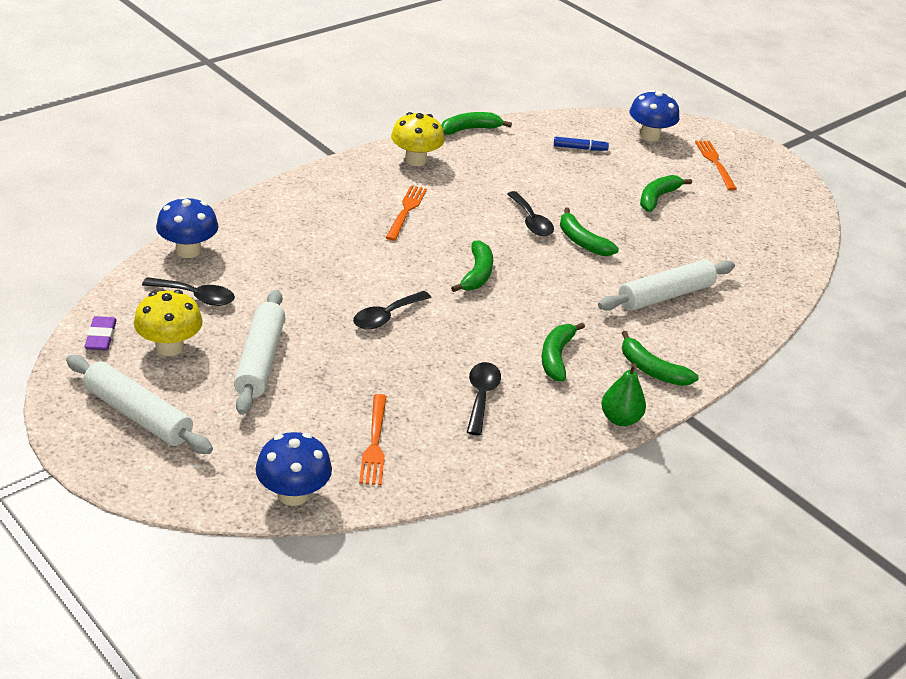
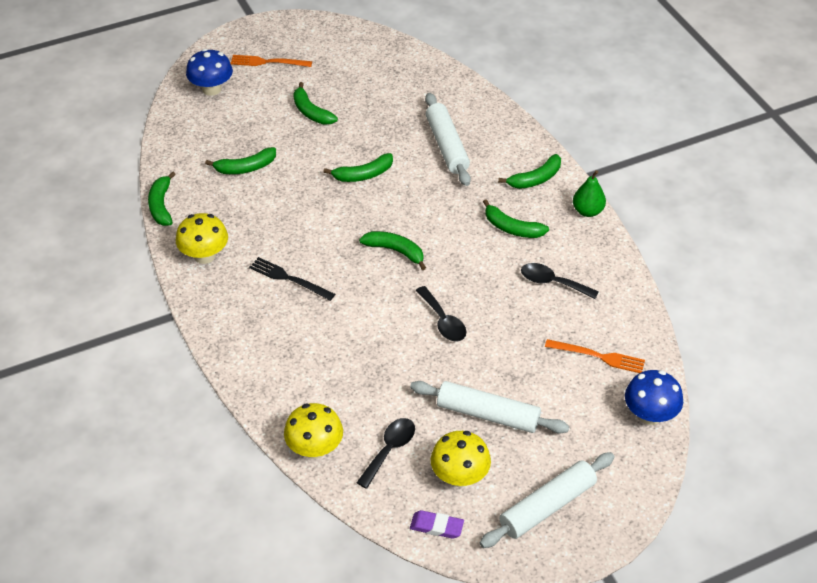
camera: 70 degrees left, 10 degrees up
(188, 250) = (315, 448): blue mushroom -> yellow mushroom
(406, 211) = (289, 279): orange fork -> black fork
(531, 221) = (326, 199): black spoon -> none
(548, 168) = (245, 168): none -> green banana
(580, 148) = (218, 139): blue marker -> none

